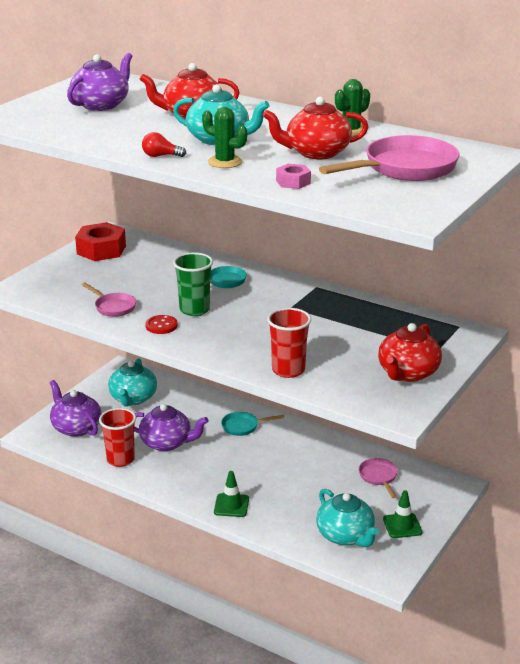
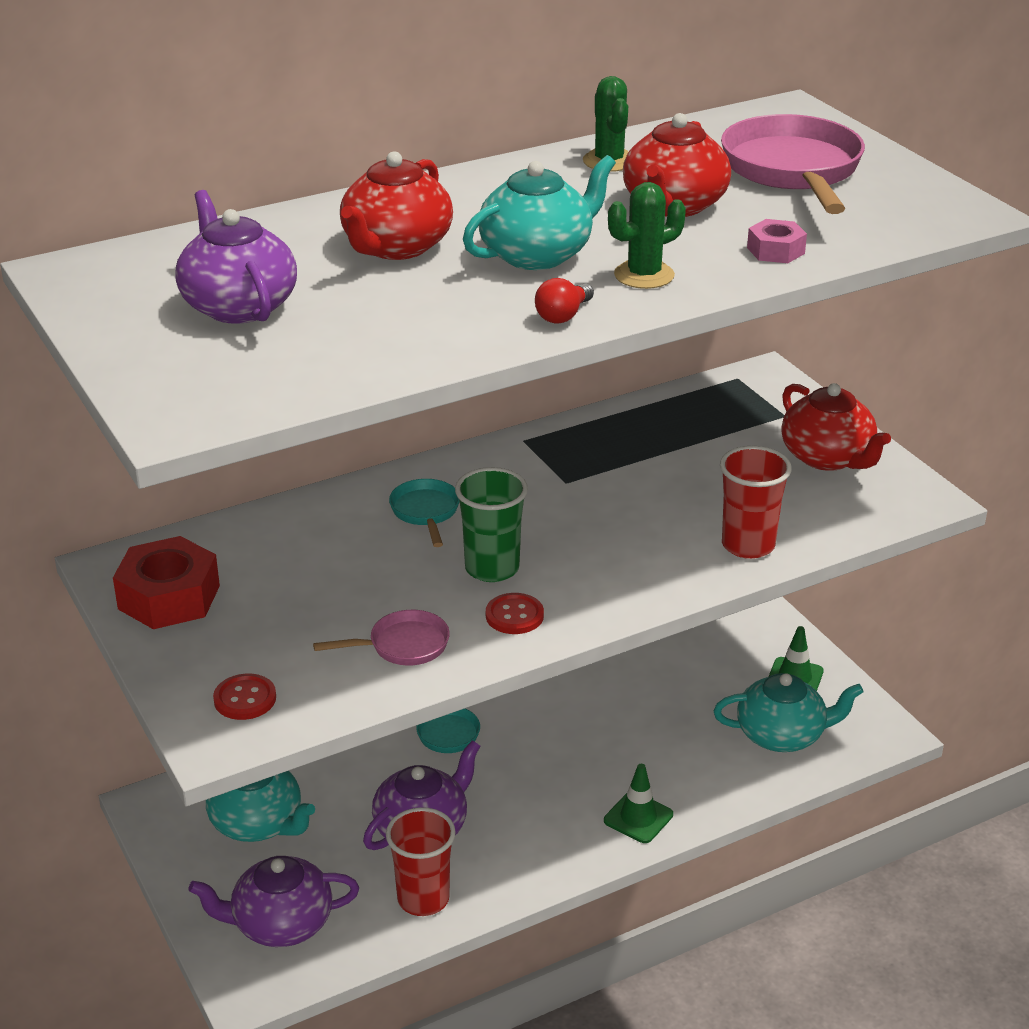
camera: 60 degrees left, 5 degrees up
(46, 286) = (245, 699): none -> red button
(379, 477) = (678, 654): pink pan -> none

